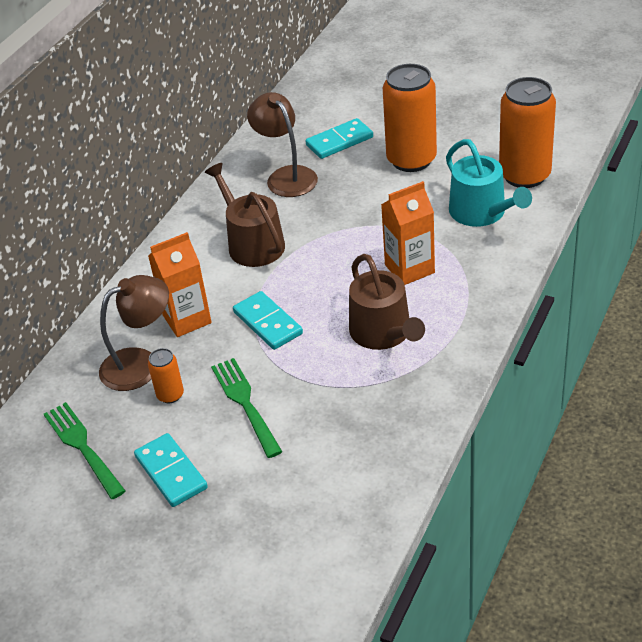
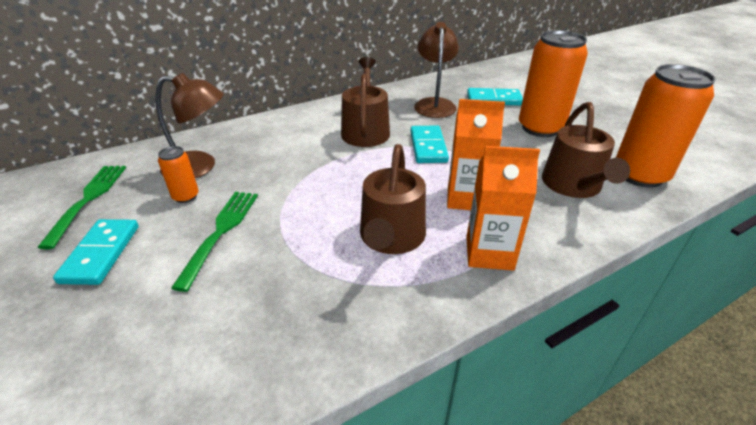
camera: 30 degrees right, 5 degrees down
(187, 319) = (265, 154): orange carton -> orange carton (489, 253)
(267, 323) = (312, 183): turquoise domino -> turquoise domino (428, 147)
(482, 213) = (573, 186): turquoise watering can -> brown watering can

